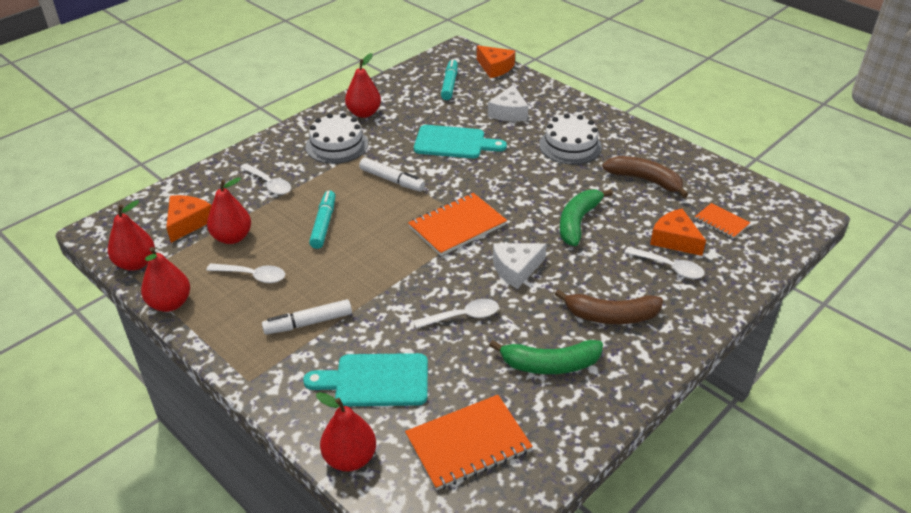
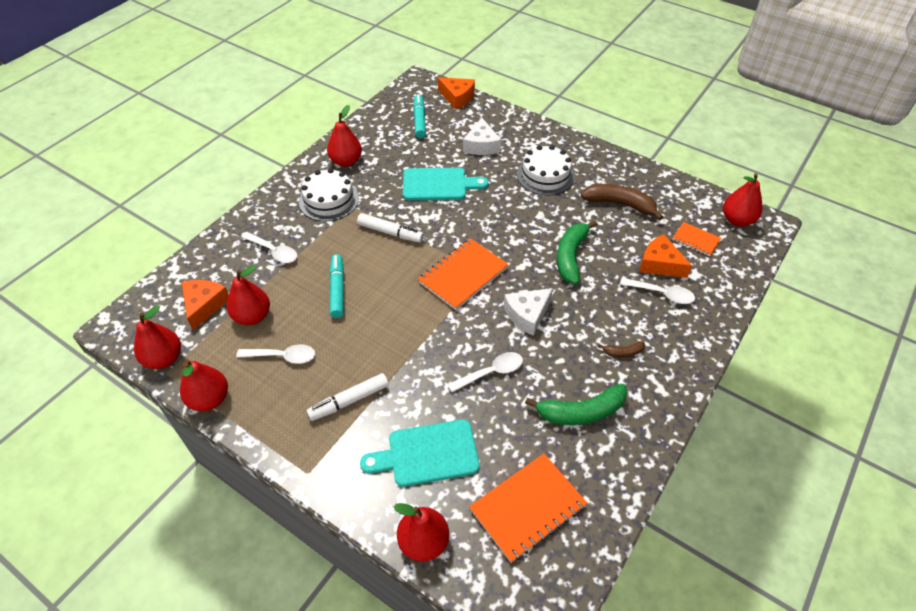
camera: 10 degrees left, 10 degrees up
(611, 316) = (623, 352): brown banana -> brown banana, size x0.49
(774, 208) = (737, 220): none -> red pear

